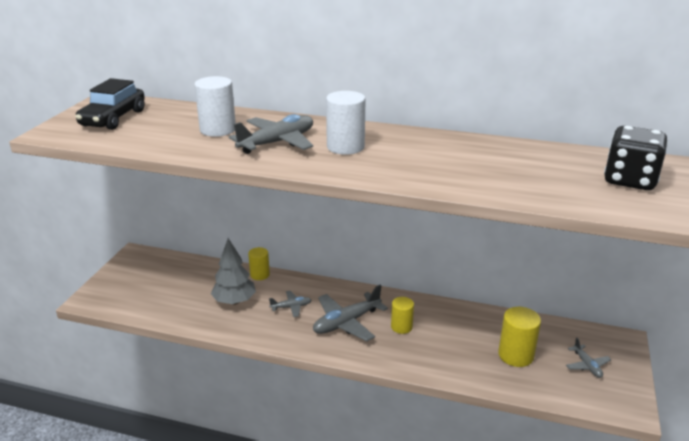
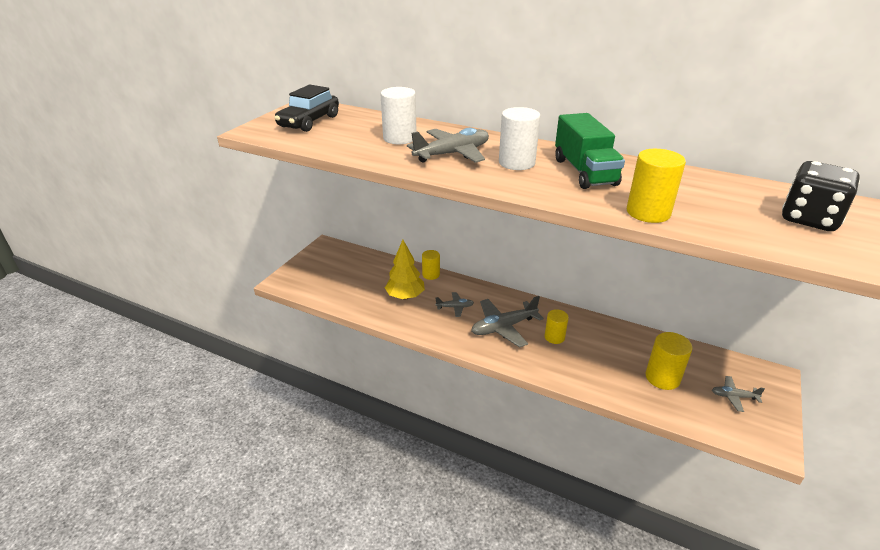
camera: 10 degrees right, 5 degrees up
(234, 301) = (405, 296): grey tree -> yellow tree
(415, 151) = (584, 172): none -> green truck
(481, 186) = (648, 212): none -> yellow cylinder
(587, 365) = (734, 396): grey plane -> grey plane turned 105 degrees clockwise

